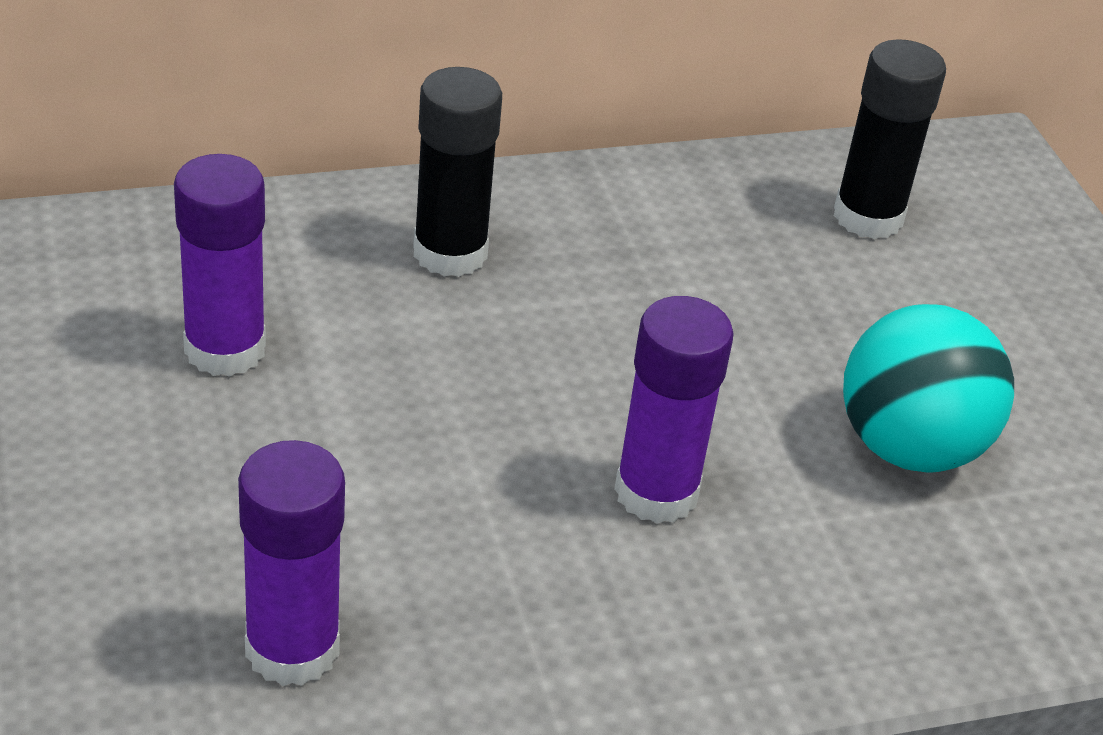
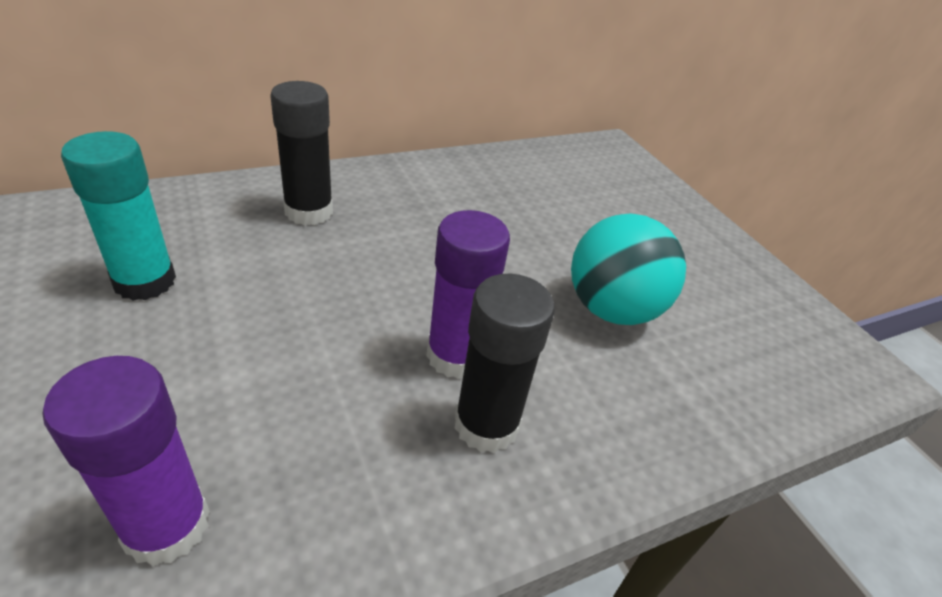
camera: 10 degrees left, 0 degrees up
(225, 349) = (145, 281): purple glue stick -> turquoise glue stick
(868, 217) = (555, 180): black glue stick -> black glue stick (486, 424)

